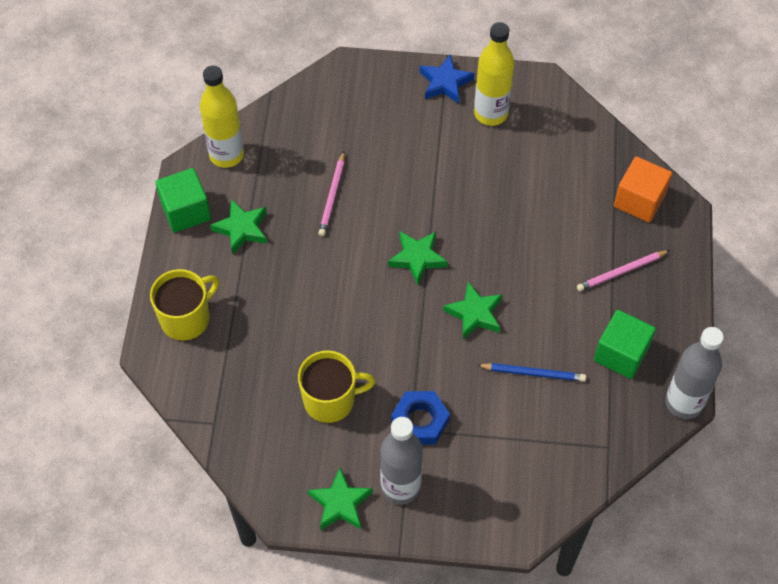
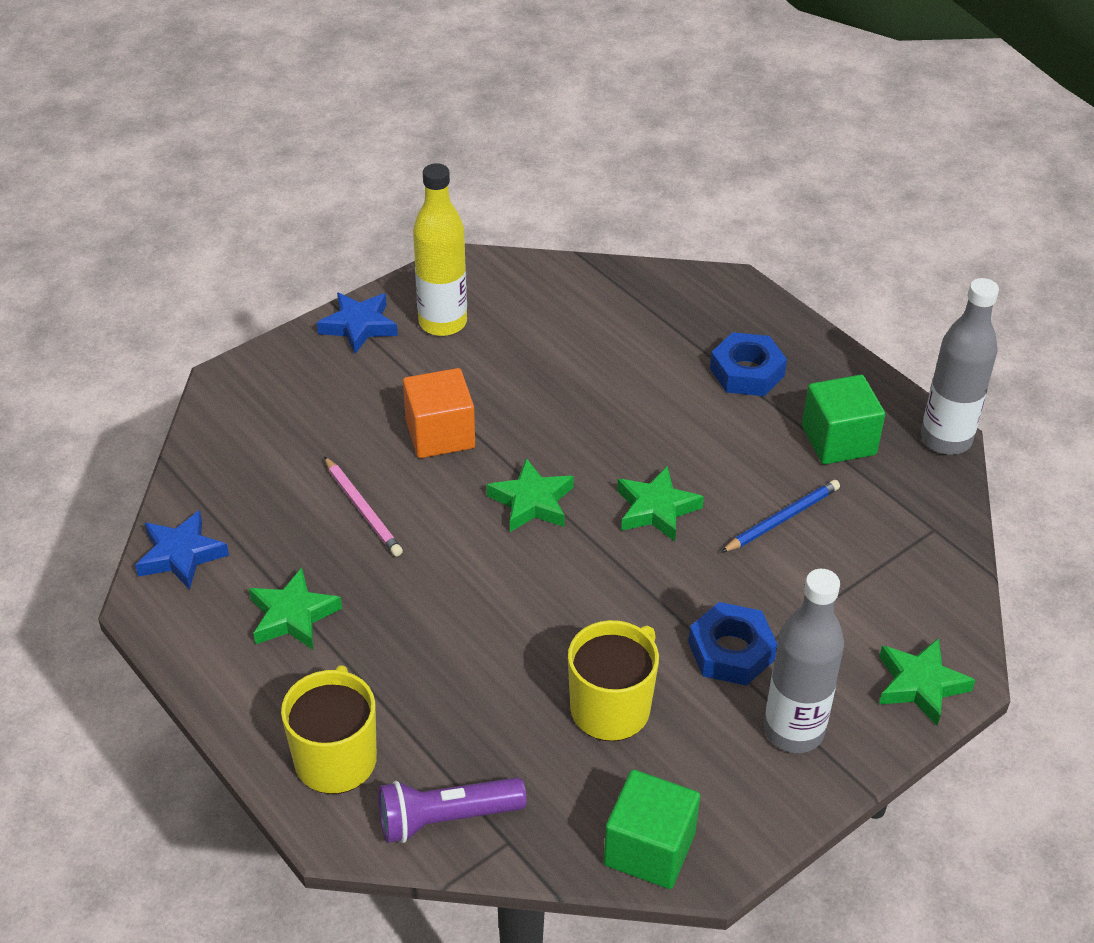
camera: 45 degrees left, 15 degrees down
(186, 211) = (197, 647): green cube -> green cube (649, 849)
(200, 388) = (446, 818): none -> purple flashlight
(226, 155) = (181, 555): yellow bottle -> blue star
(340, 503) = (753, 802): green star -> green star (920, 685)
(621, 272) = (747, 372): pink pencil -> blue nut
(639, 200) = (684, 302): orange cube -> orange cube (440, 434)

